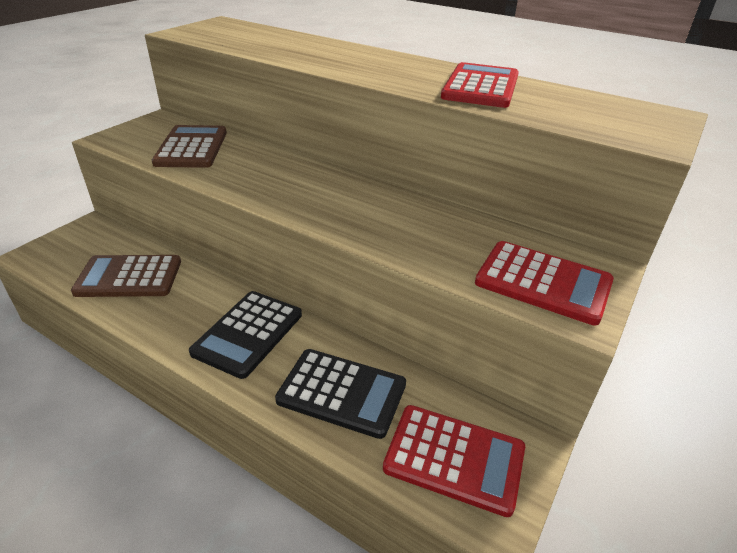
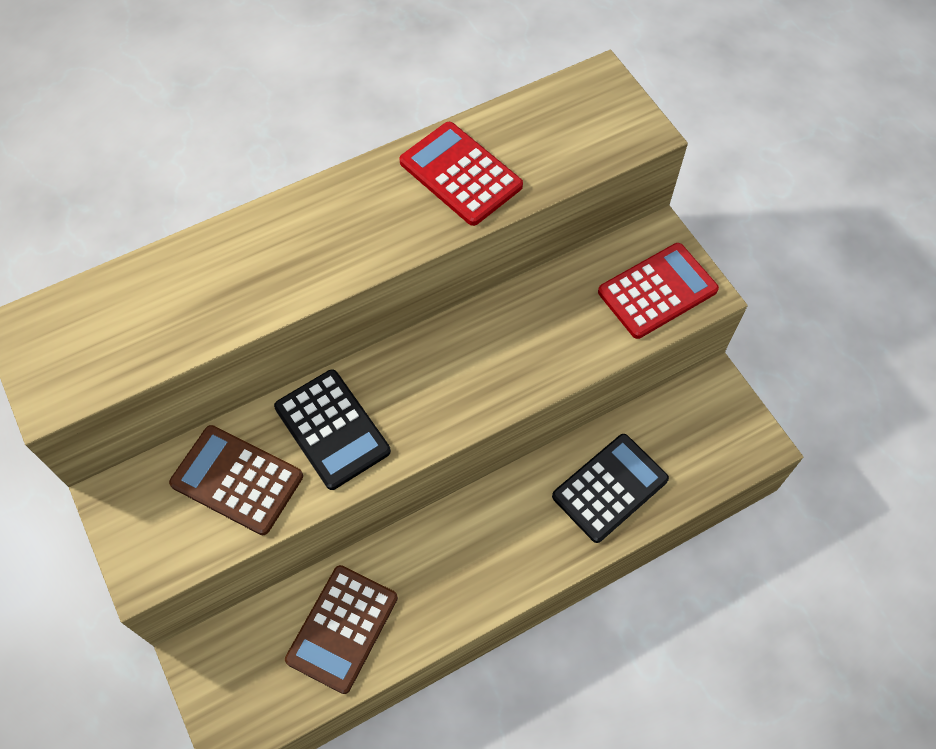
camera: 60 degrees left, 25 degrees up
(248, 333) = (499, 536): black calculator -> black calculator (332, 429)
(454, 458) = (706, 441): red calculator -> none

